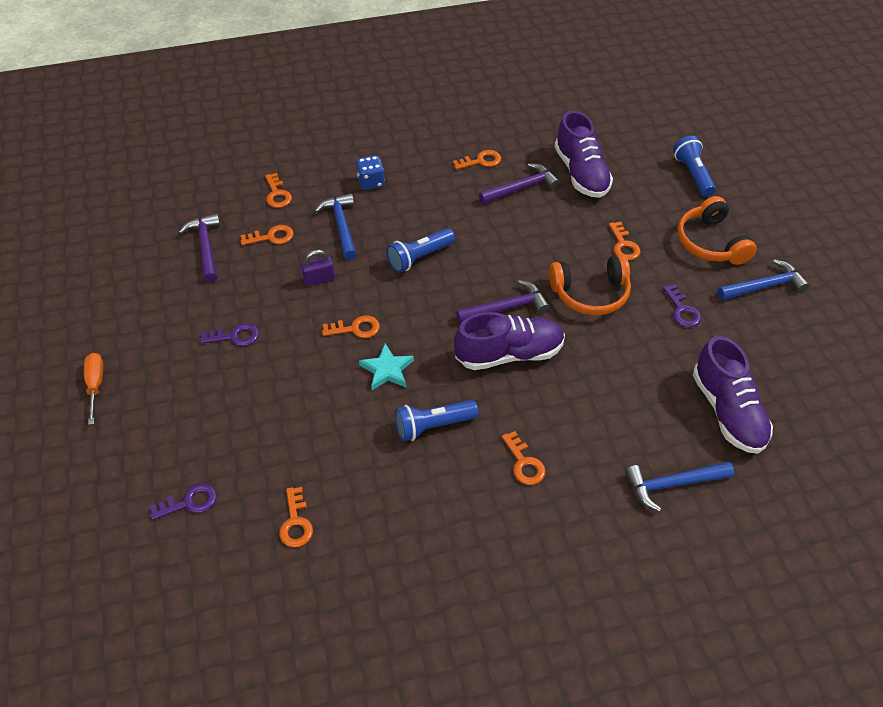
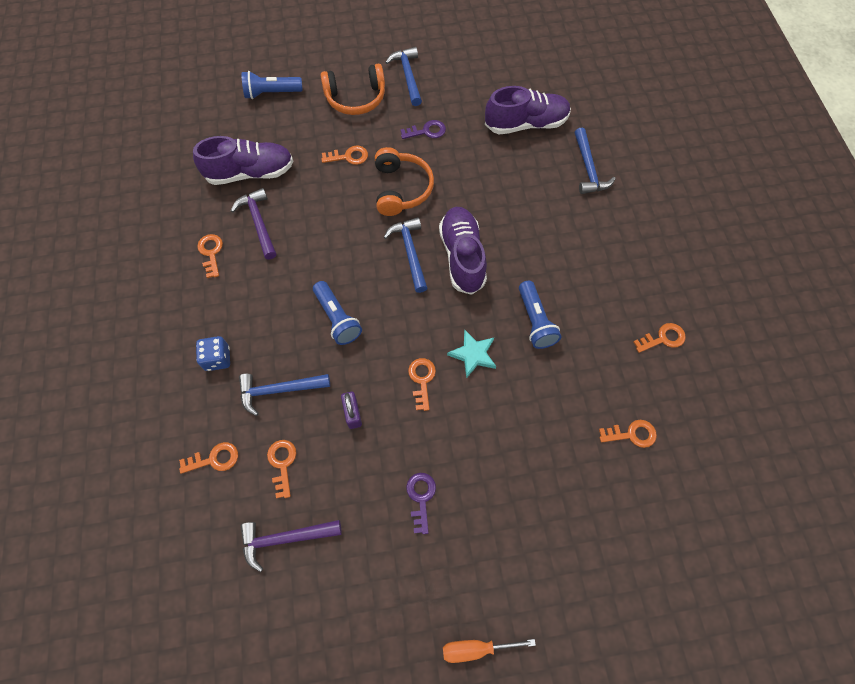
camera: 85 degrees left, 15 degrees up
(189, 502) = (615, 530): purple key -> none
(506, 308) = (410, 253): purple hammer -> blue hammer
(524, 463) = (571, 259): orange key -> orange key (663, 338)

